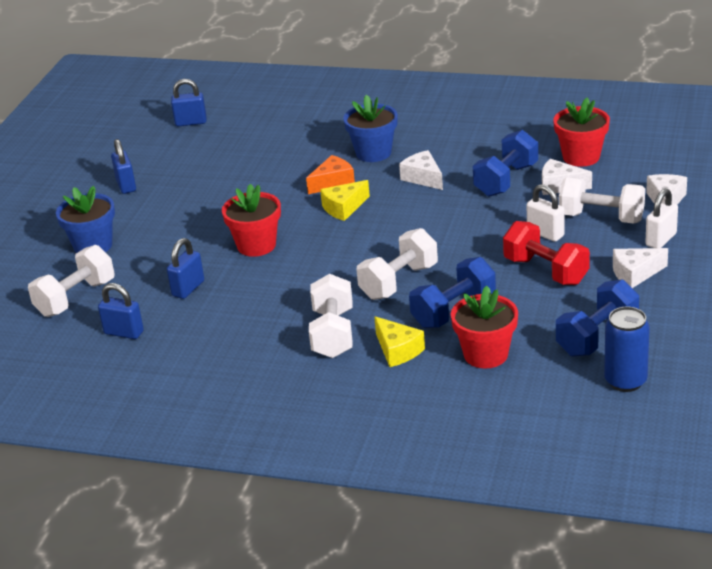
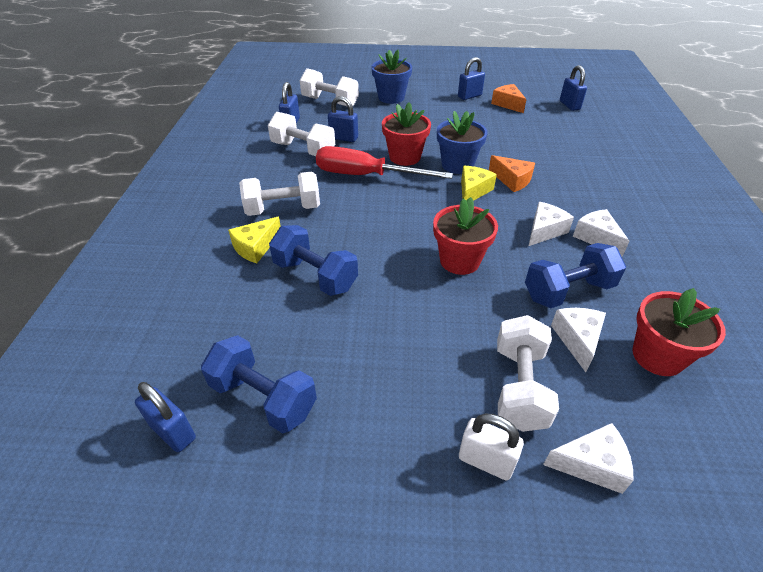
camera: 75 degrees right, 10 degrees up
(164, 161) = (508, 104): none -> orange cheese
(286, 274) = (366, 176): none -> red screwdriver
(344, 208) = (473, 191): yellow cheese -> yellow cheese turned 75 degrees clockwise
(373, 153) = (574, 195): blue flower pot -> blue flower pot (457, 165)
(399, 282) = (361, 236): white dumbbell -> white dumbbell (303, 150)
(486, 354) = (242, 305): red flower pot -> red flower pot (459, 261)
(506, 180) = (568, 291): blue dumbbell -> blue dumbbell turned 45 degrees counterclockwise
(545, 234) = (468, 334): white padlock -> none
(546, 271) = (392, 340): red dumbbell -> none
(625, 381) = (173, 432): blue can -> blue padlock
(635, 274) = (397, 432): white cheese -> white cheese (597, 238)

